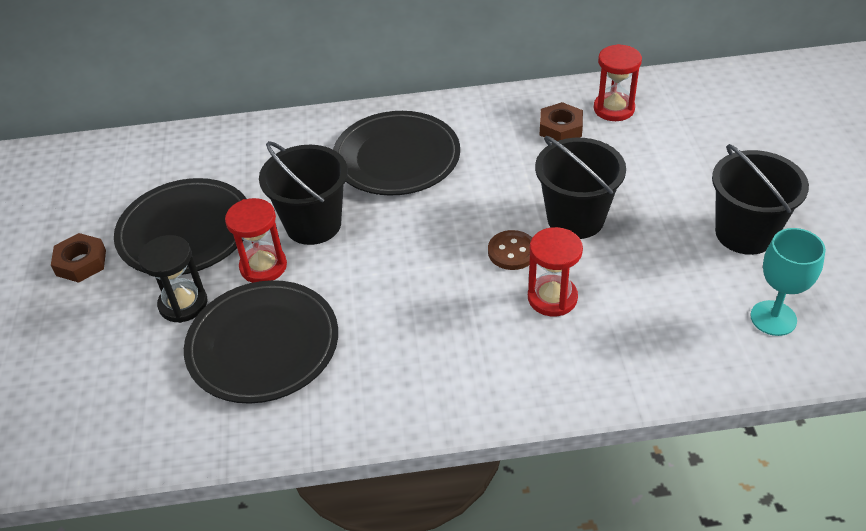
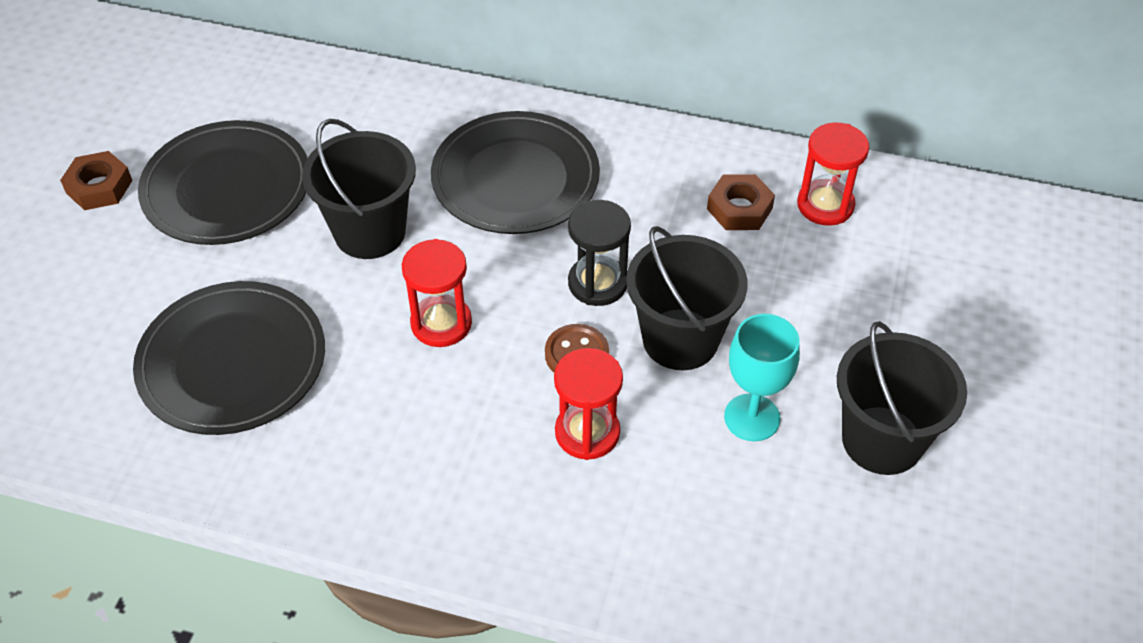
camera: 20 degrees right, 5 degrees up
(183, 304) = (176, 279): black hourglass -> black hourglass (597, 283)
(263, 266) = (286, 265): red hourglass -> red hourglass (441, 323)
(773, 318) = (841, 567): turquoise goblet -> turquoise goblet (752, 417)

